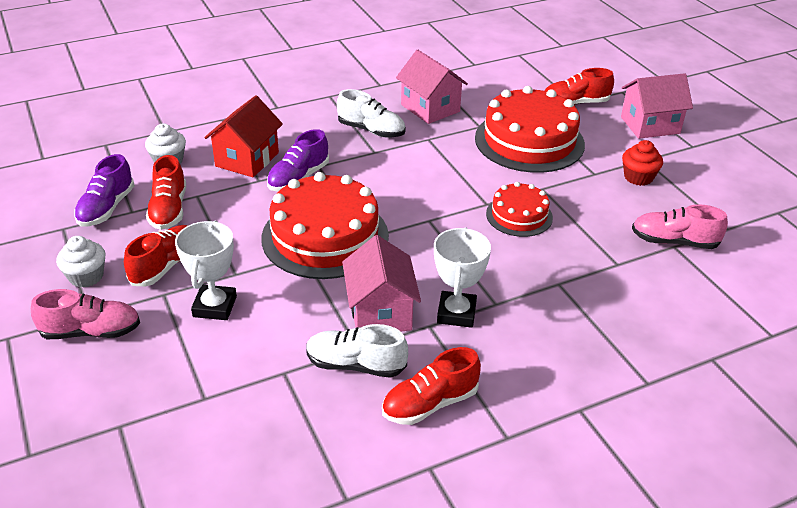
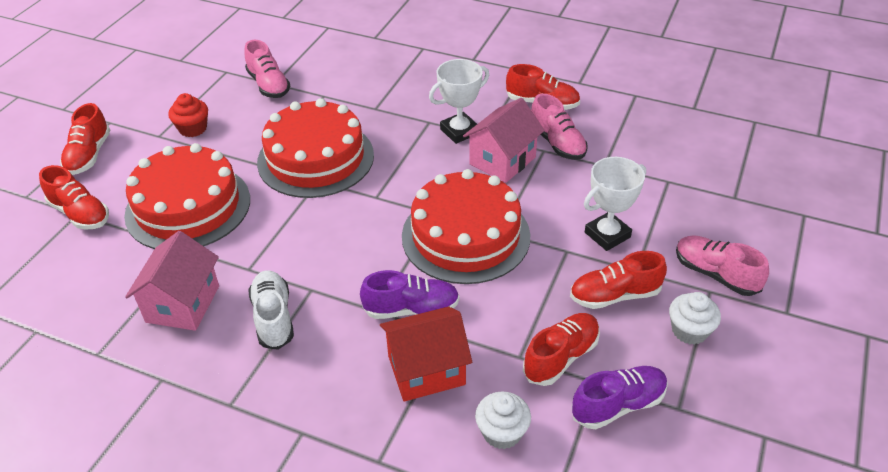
camera: 130 degrees left, 5 degrees up
(355, 365) = (557, 143): white shoe -> pink shoe
(519, 215) = (316, 158): red cake -> red cake, size x1.84
(650, 125) = (89, 155): pink house -> red shoe

